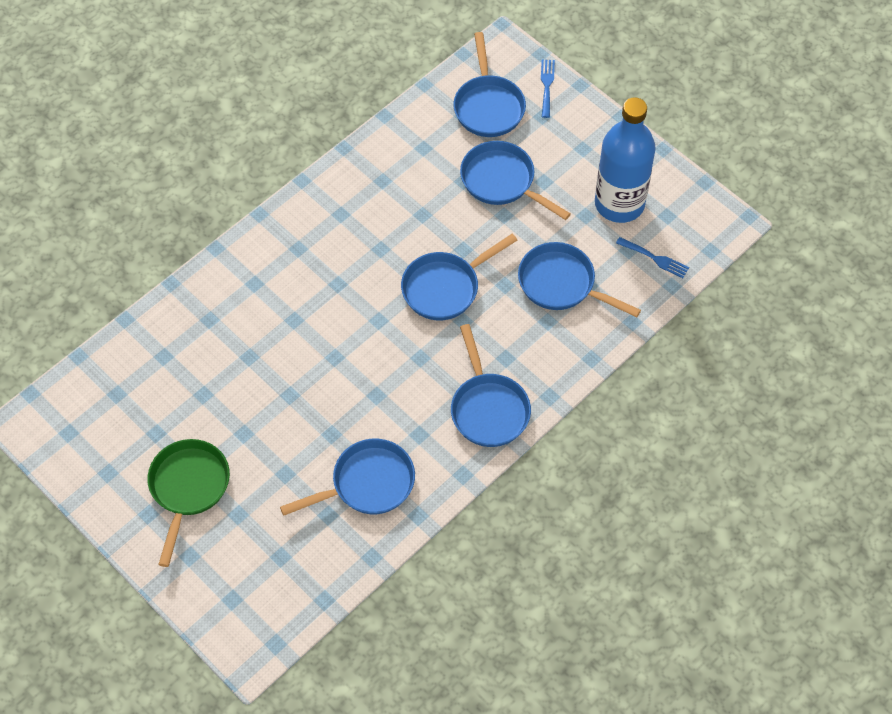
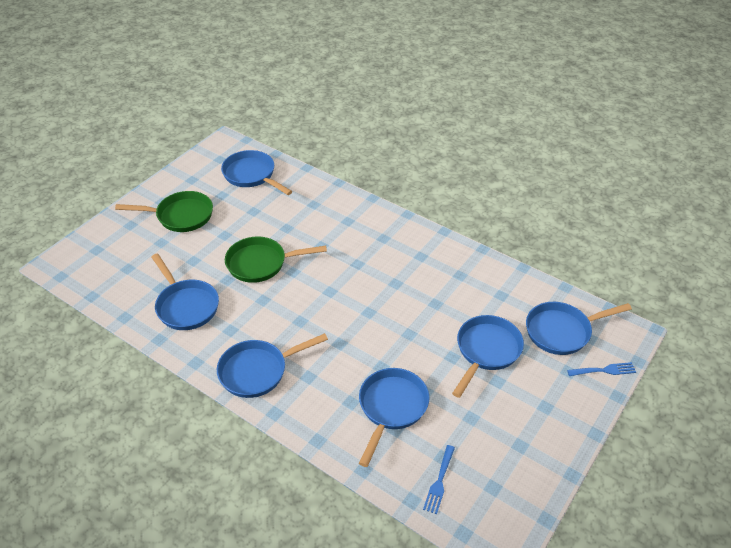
camera: 80 degrees right, 15 degrees down
(311, 392) = (261, 263): none -> green pan
(445, 288) = (369, 327): blue pan -> blue pan (251, 175)
(619, 204) = (493, 444): blue bottle -> none

